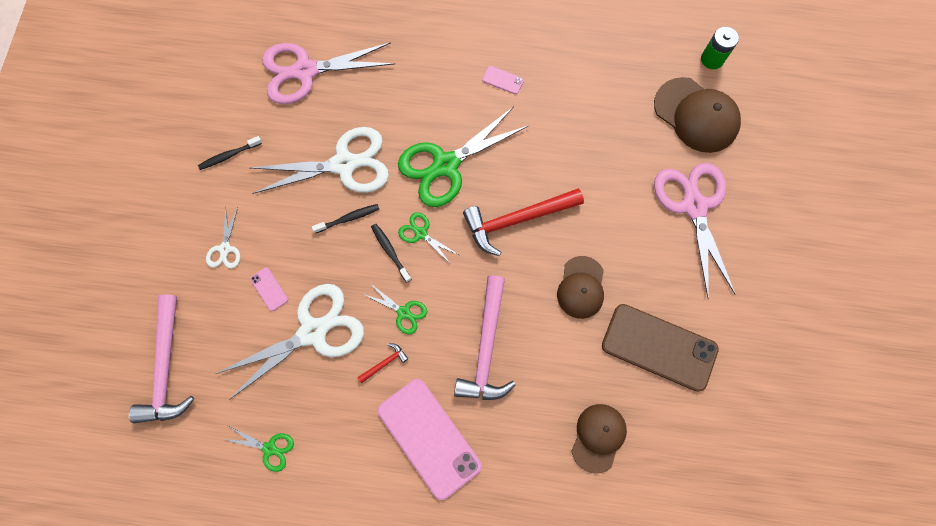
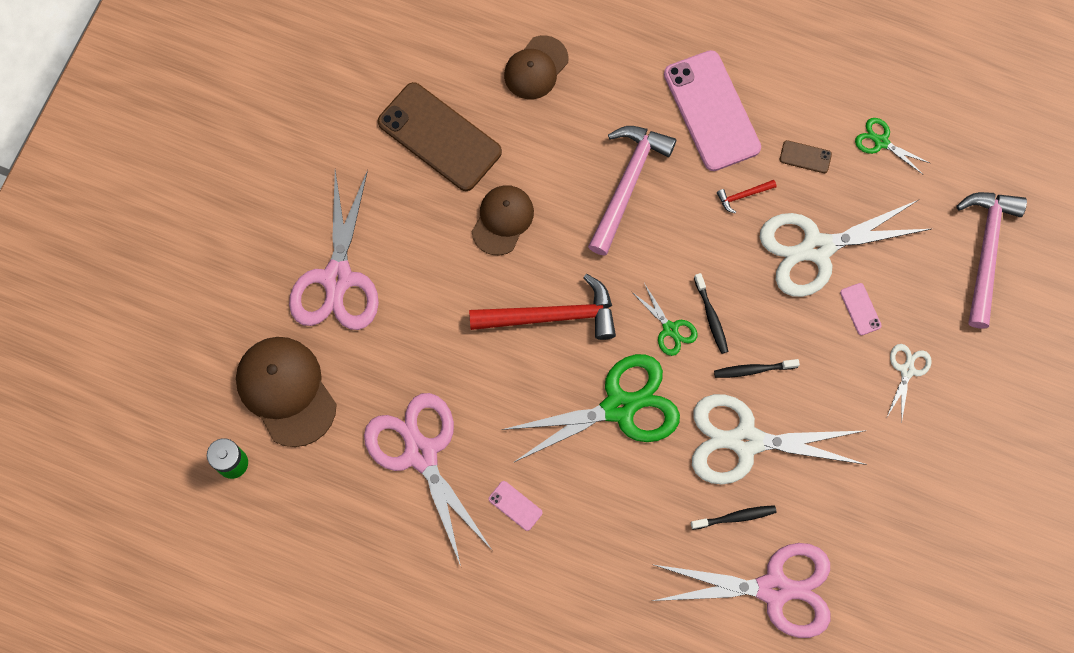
camera: 165 degrees left, 0 degrees up
(229, 155) = (890, 491): black toothbrush -> black toothbrush (735, 517)
(336, 415) = (805, 157): none -> brown phone
(404, 312) = (710, 244): green scissors -> none
(582, 98) = (421, 453): none -> pink scissors

